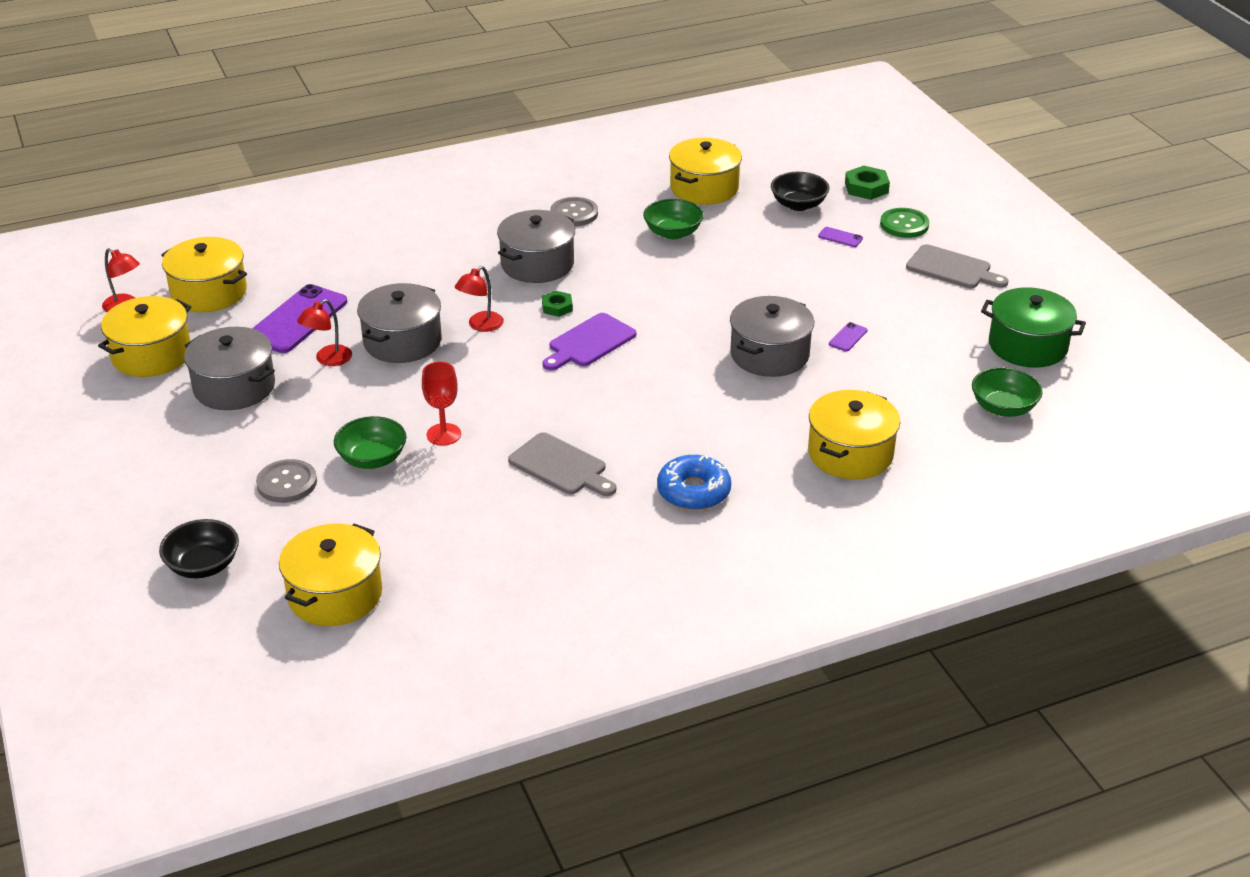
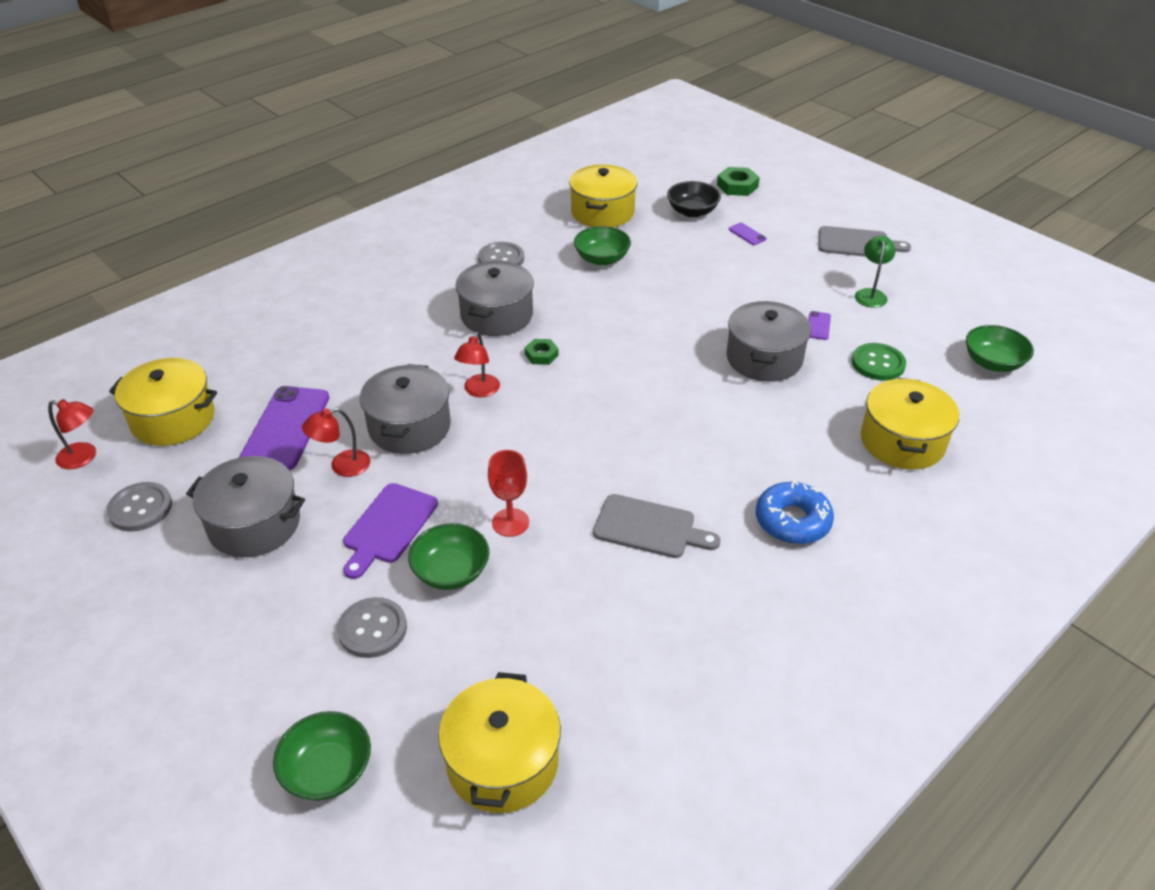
camera: 20 degrees left, 5 degrees up
(151, 355) = (140, 508): yellow pot -> grey button
(203, 565) = (328, 771): black bowl -> green bowl
(328, 360) = (342, 466): red lamp -> red lamp turned 45 degrees clockwise
(589, 342) = (594, 384): purple cutting board -> purple cutting board (388, 527)
(840, 237) = (747, 234): purple phone -> purple phone turned 45 degrees clockwise
(904, 225) = (790, 212): green button -> green button (878, 363)
(927, 319) = (870, 294): none -> green lamp
(1027, 346) = (967, 300): green pot -> none

